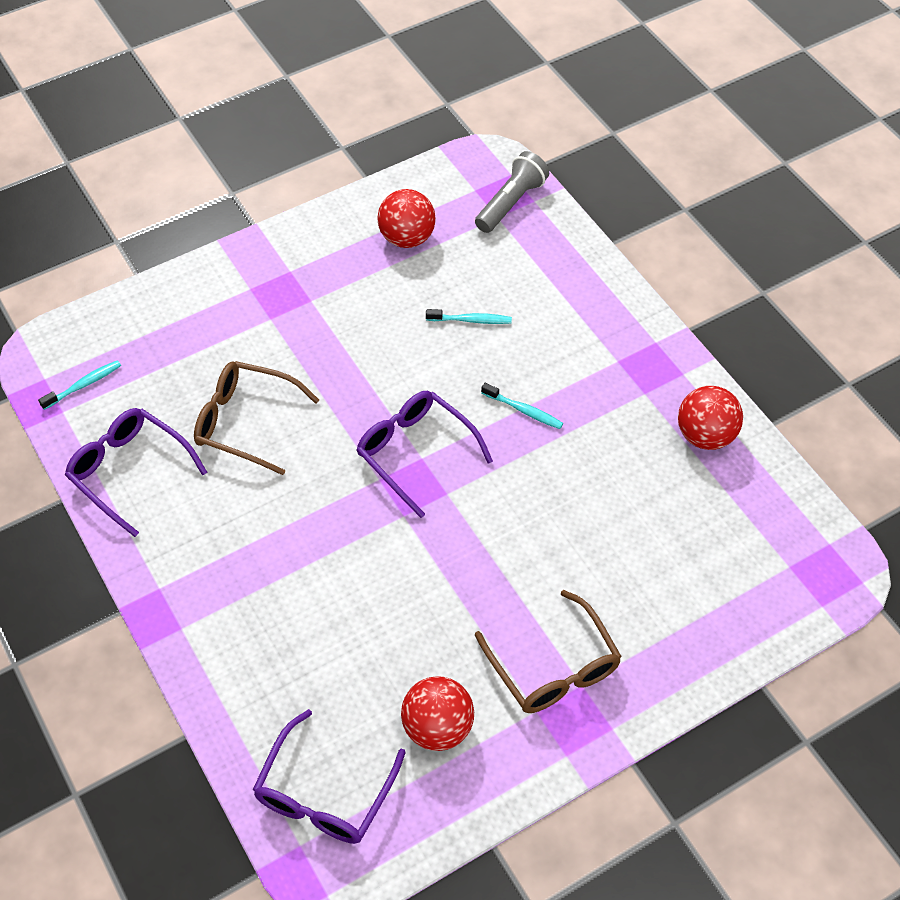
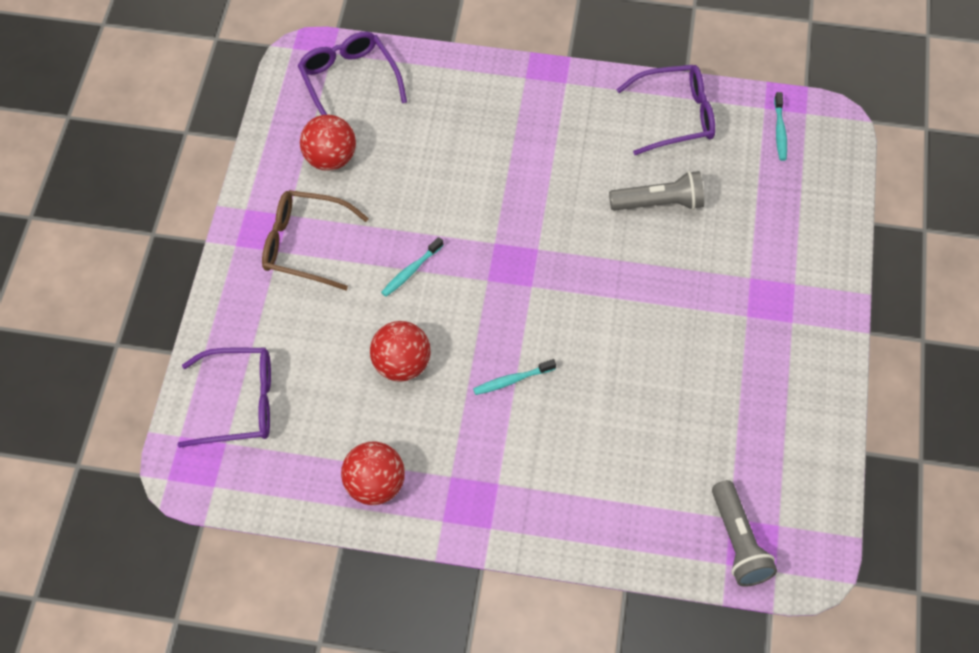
camera: 130 degrees right, 5 degrees up
(246, 422) = (660, 203): brown glasses -> grey flashlight
(407, 238) = (761, 429): red ball -> red ball (401, 365)
(416, 453) = (538, 285): purple glasses -> purple glasses (239, 403)
(471, 320) = (631, 410): turquoise toothbrush -> turquoise toothbrush (411, 271)

